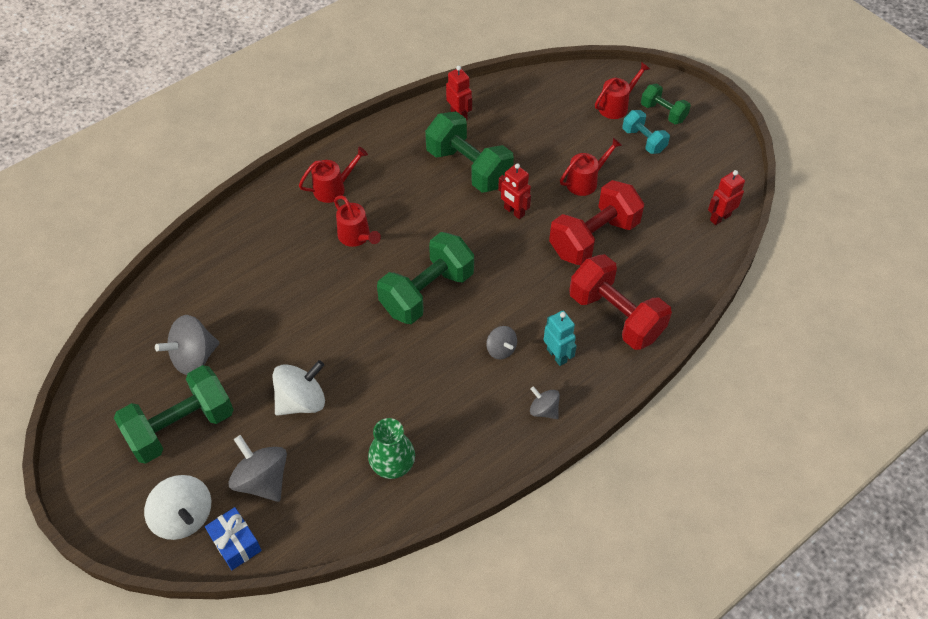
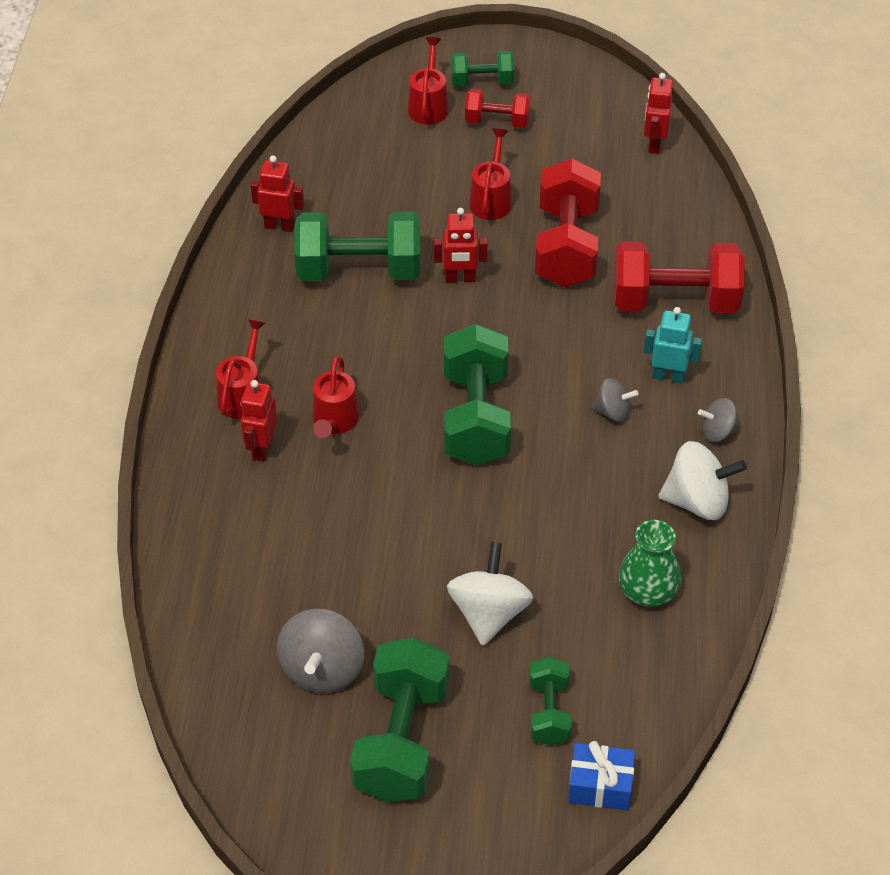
camera: 45 degrees left, 5 degrees down
(184, 517) = (519, 811): white spinning top -> white spinning top (697, 501)
(262, 480) = (549, 712): grey spinning top -> green dumbbell
(307, 222) = (262, 448): none -> red robot
(357, 237) = (334, 422): red watering can -> red watering can turned 90 degrees clockwise
(643, 140) = (497, 121): turquoise dumbbell -> red dumbbell

